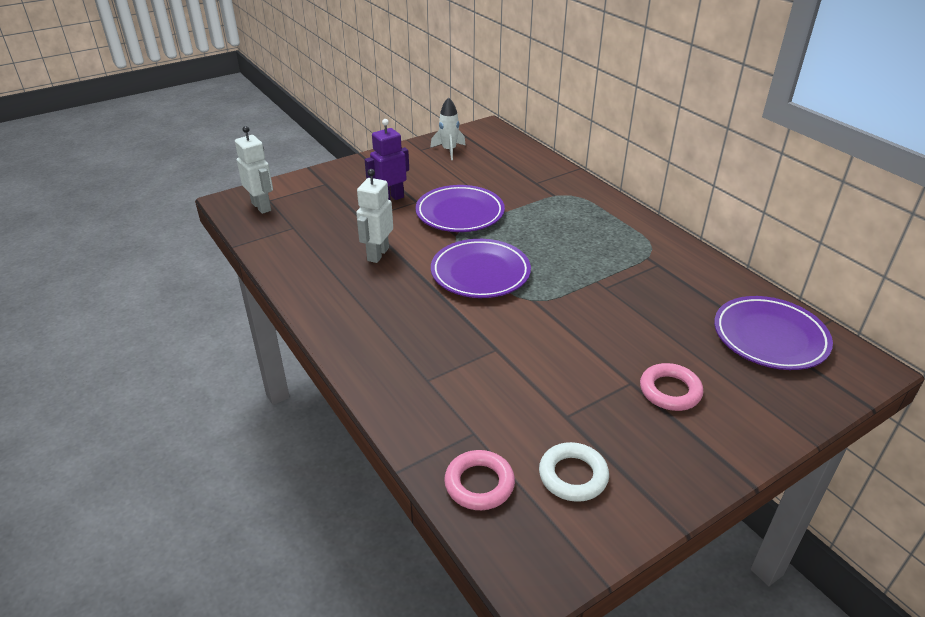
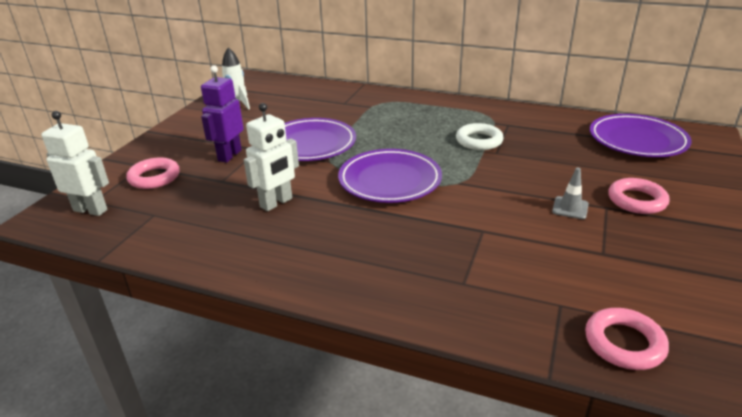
camera: 35 degrees left, 5 degrees down
(323, 197) = (154, 177): none -> pink ring
(377, 254) = (276, 203): white robot -> white robot turned 120 degrees counterclockwise
(573, 476) = (672, 294): white ring -> white ring (479, 141)
(596, 367) = (570, 208): none -> grey traffic cone

